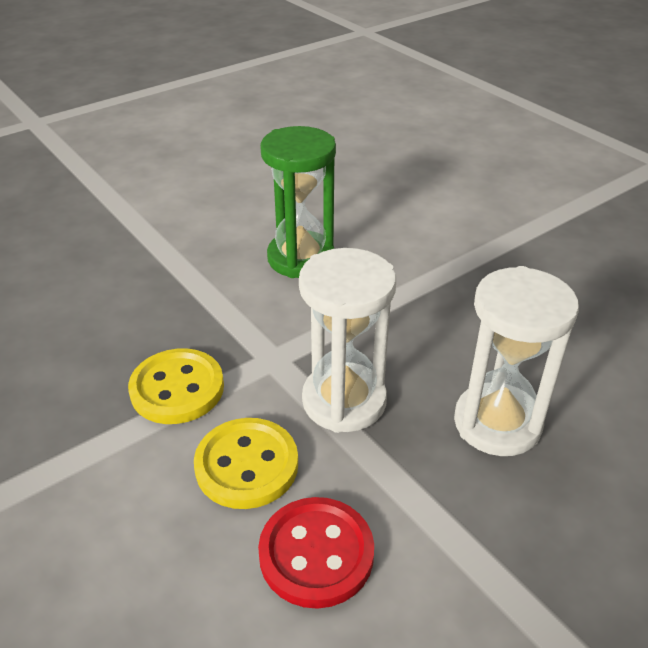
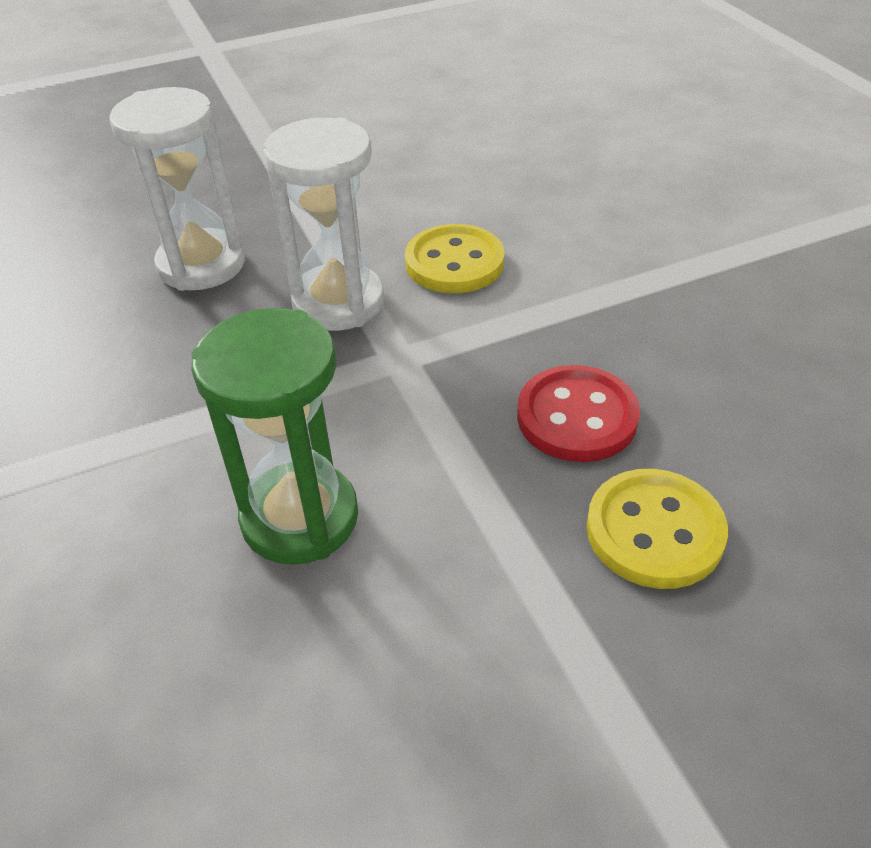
camera: 165 degrees left, 5 degrees up
(177, 389) = (519, 338): yellow button -> yellow button (654, 531)
(316, 554) = (413, 205): red button -> red button (577, 417)

